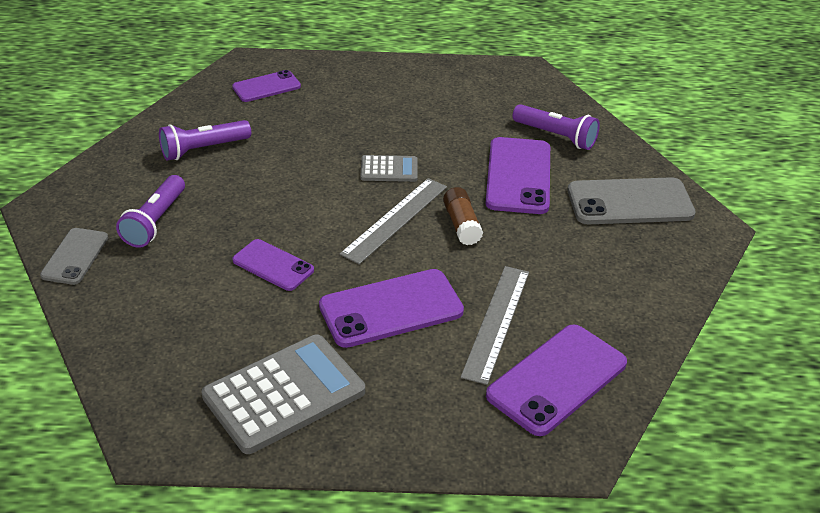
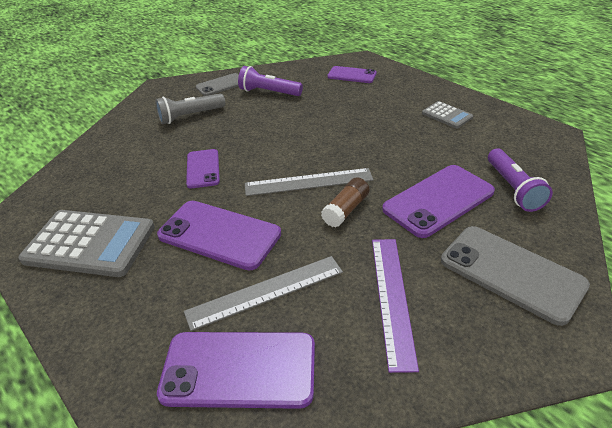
camera: 50 degrees right, 0 degrees up
(75, 256) = (134, 114): grey phone -> grey phone (221, 85)
(155, 222) = (190, 116): purple flashlight -> grey flashlight
(389, 169) = (352, 150): grey calculator -> grey calculator (447, 115)
(584, 267) = (392, 298): none -> purple ruler

